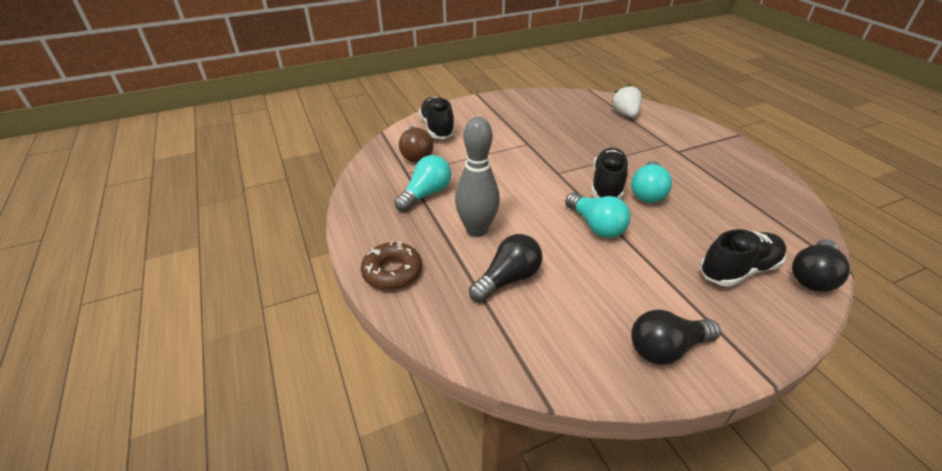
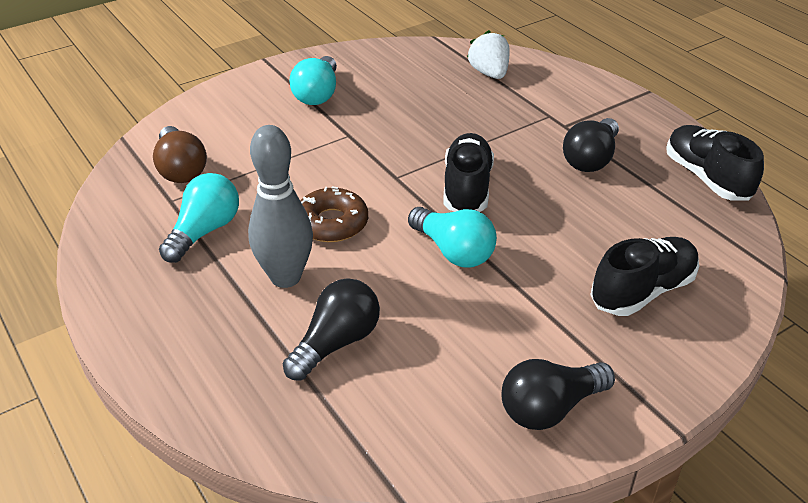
camera: 10 degrees left, 0 degrees up
(392, 272) = (170, 354): brown donut -> brown donut (331, 223)
(437, 128) = (209, 123): black shoe -> black shoe (706, 178)
(647, 192) = (523, 193): turquoise light bulb -> turquoise light bulb (317, 94)
(812, 276) = (735, 288): black light bulb -> black light bulb (590, 159)

